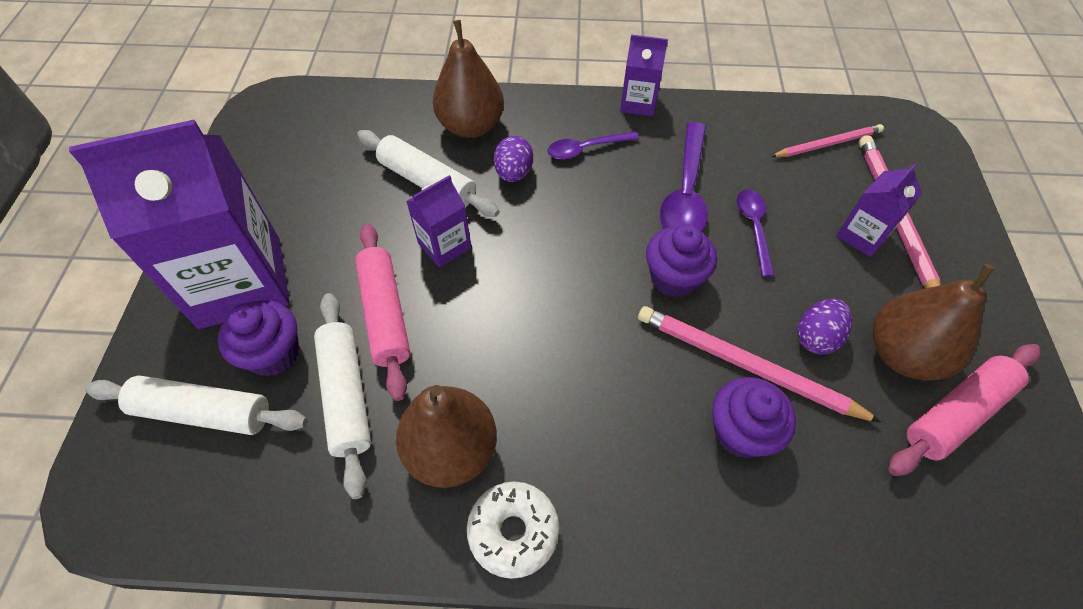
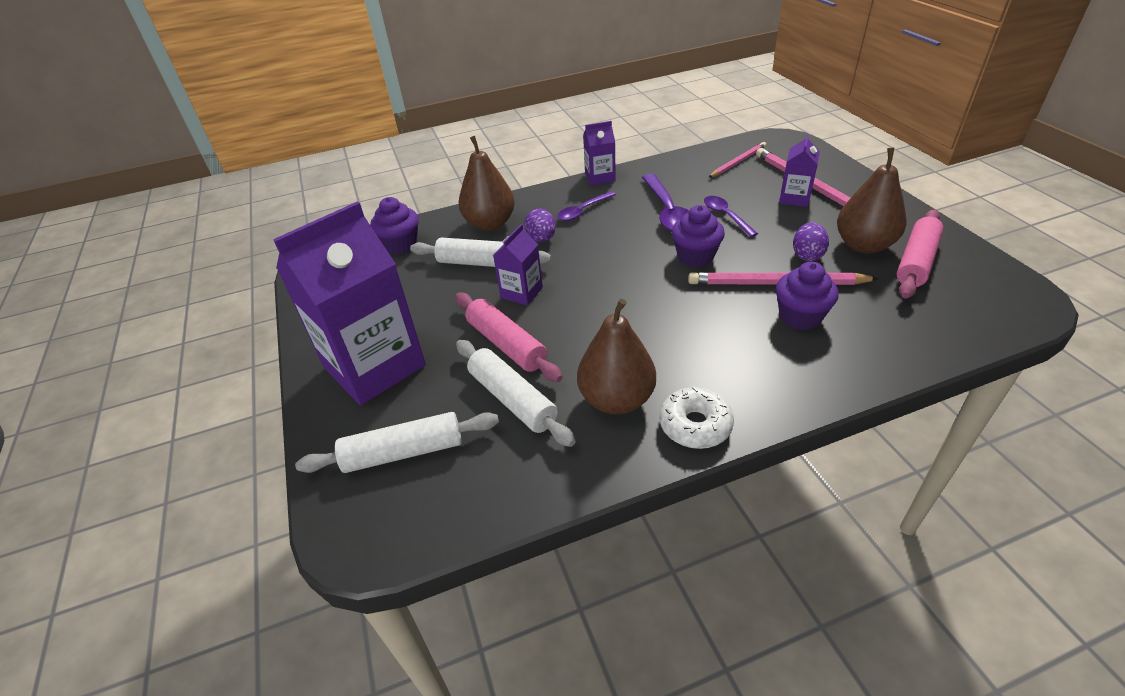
camera: 20 degrees left, 15 degrees down
(273, 354) = (435, 397): purple cupcake -> purple cupcake (401, 245)

